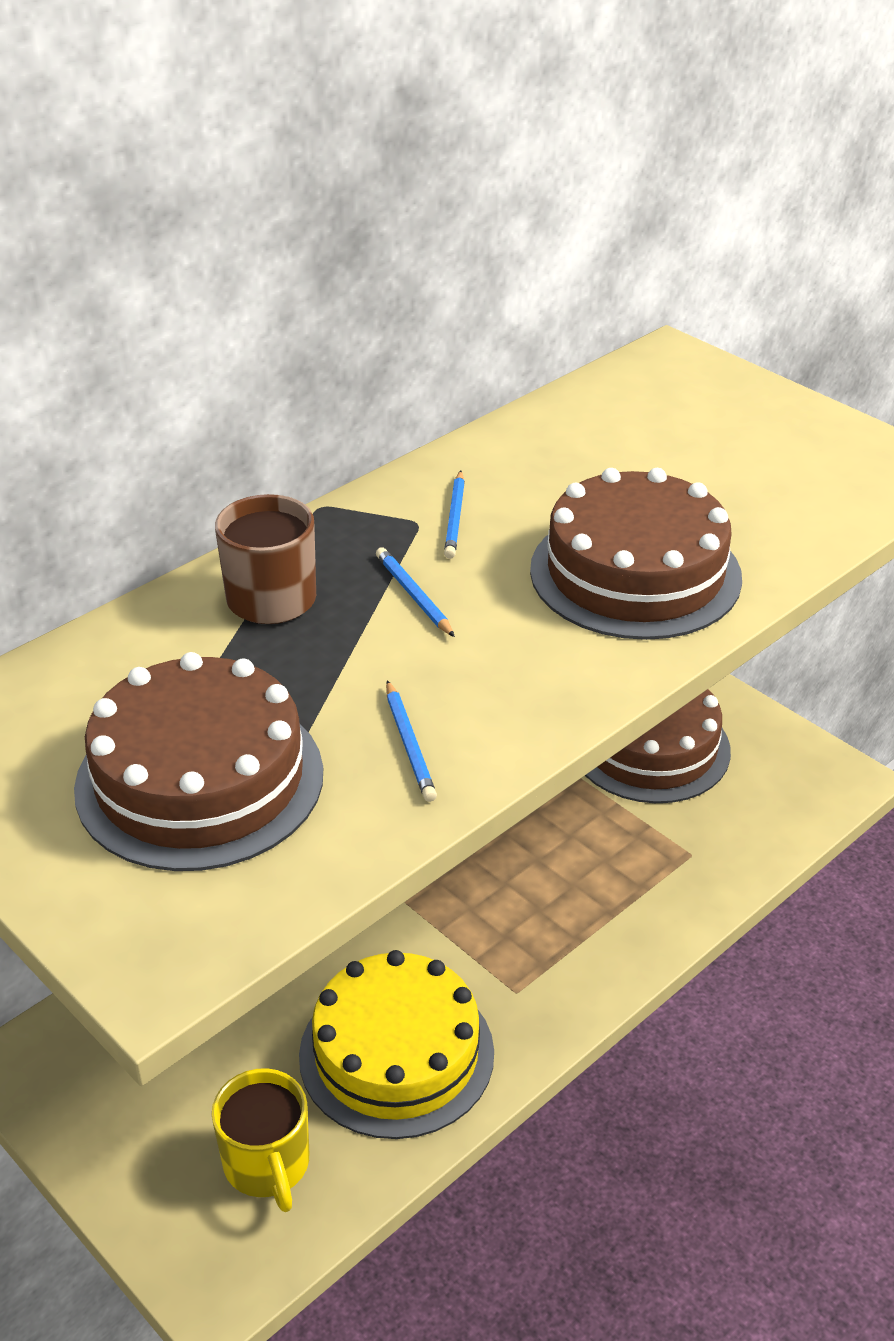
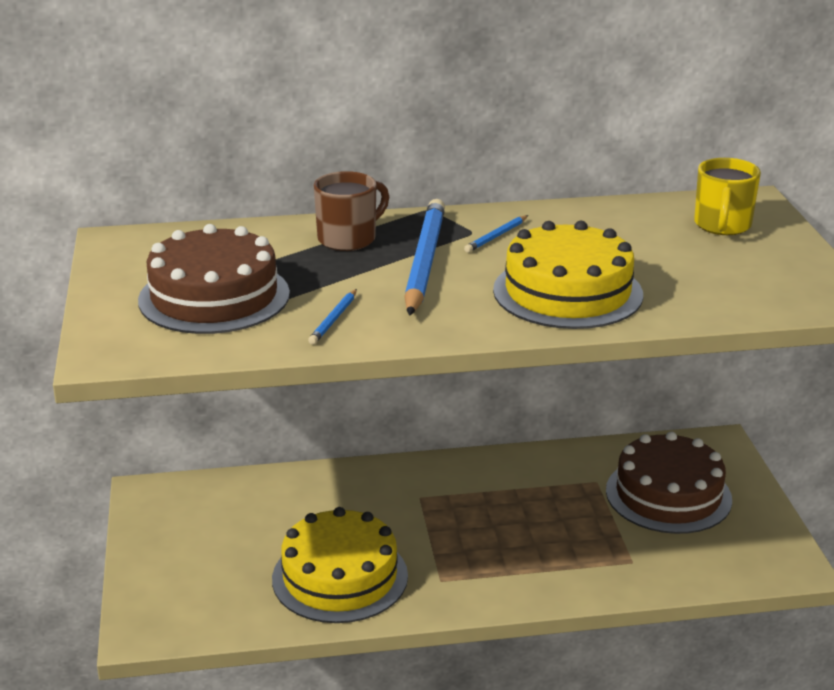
camera: 35 degrees right, 10 degrees down
(267, 1165) = (219, 593): yellow mug -> yellow mug (722, 226)
(413, 595) = (424, 261): blue pencil -> blue pencil, size x2.31
(635, 573) = (567, 292): brown cake -> yellow cake

